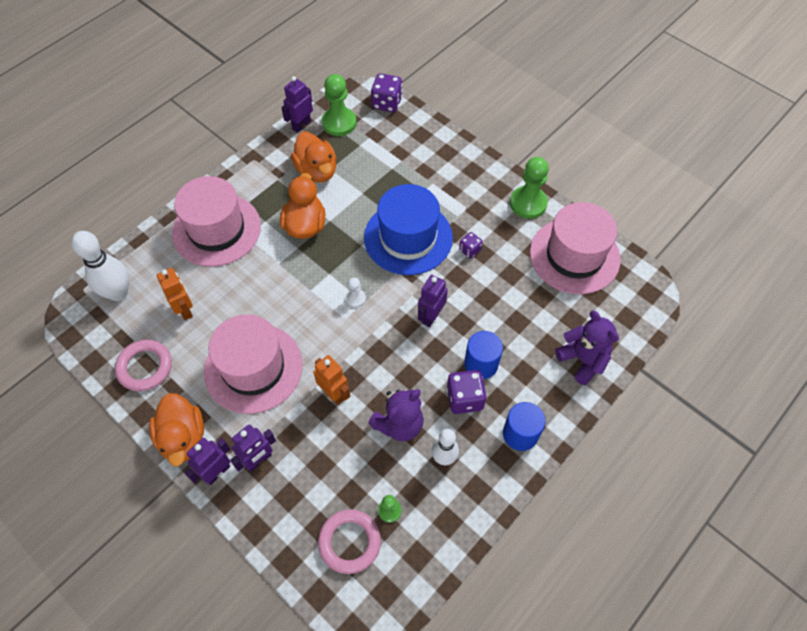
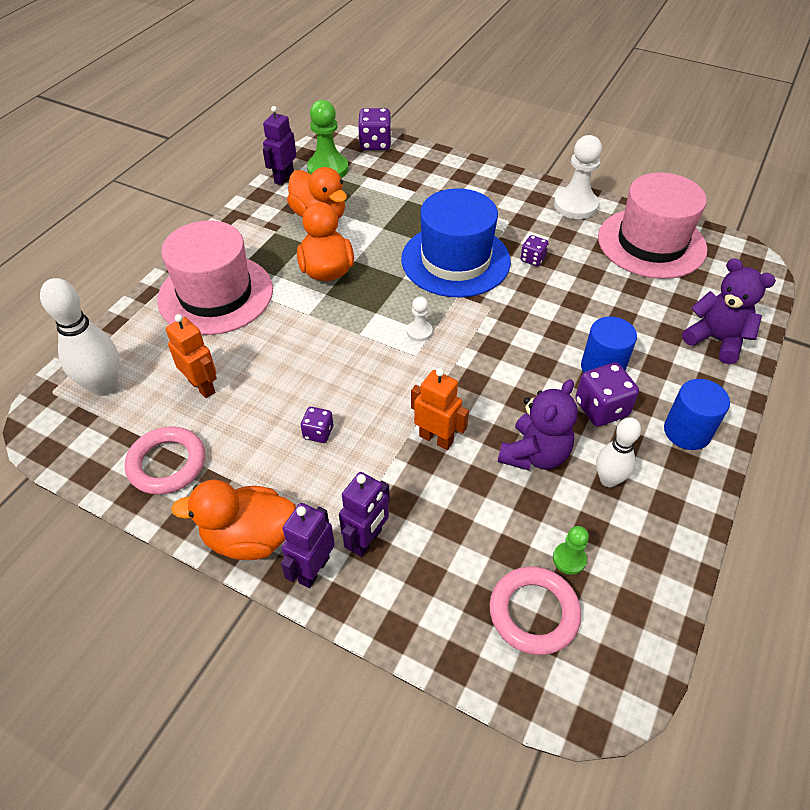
camera: 15 degrees left, 10 degrees down
(183, 438) = (249, 538): orange duck -> orange duck turned 120 degrees clockwise
(253, 368) = (318, 433): pink hat -> purple dice
(431, 316) = (519, 332): purple robot -> none
(528, 203) = (575, 205): green pawn -> white pawn

